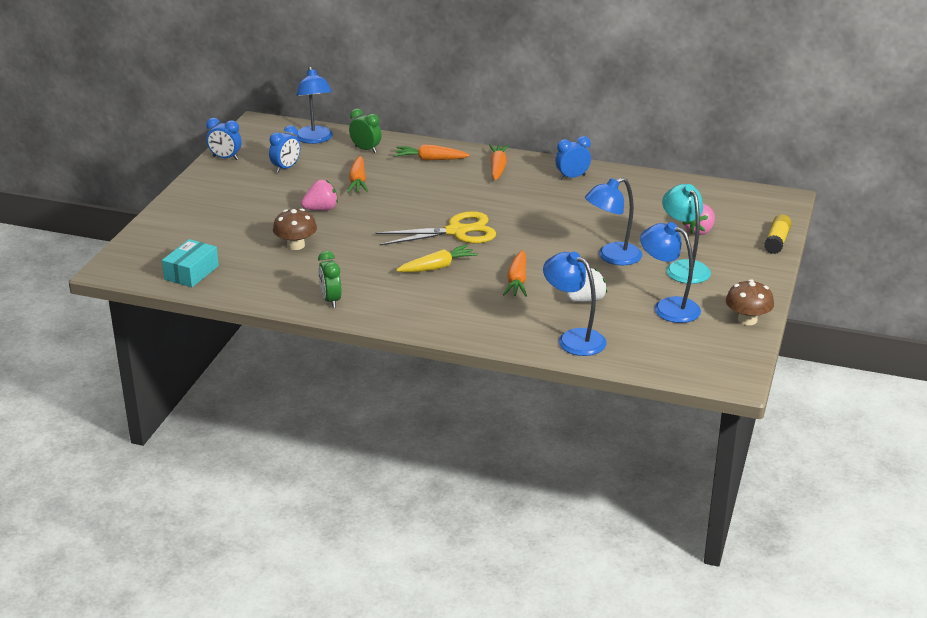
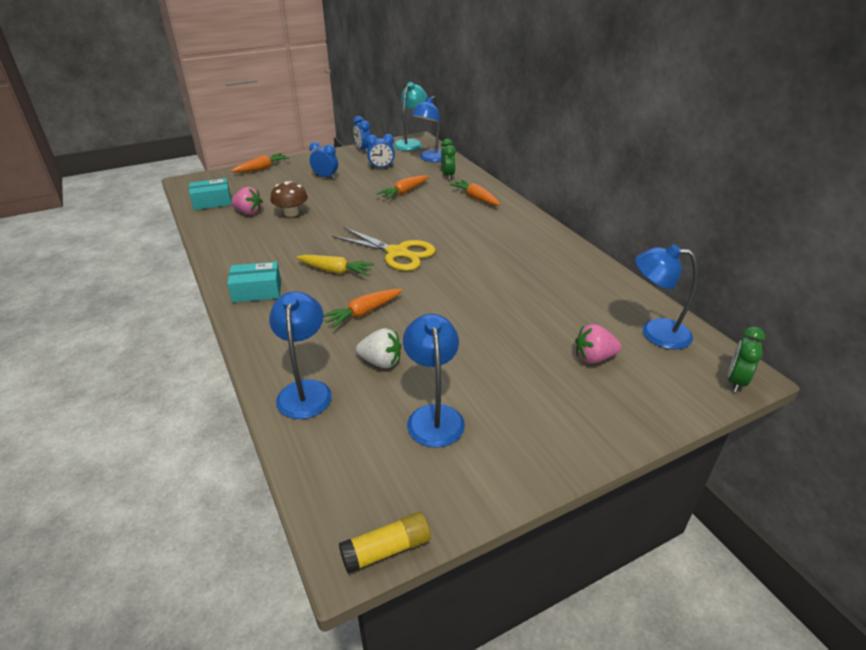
camera: 45 degrees right, 5 degrees up
(321, 209) = (349, 199): pink strawberry -> pink strawberry (249, 212)
(330, 300) = (233, 257): green clock -> green clock (735, 381)
(409, 310) = (257, 291): none -> turquoise box
(498, 168) = (512, 223): orange carrot -> orange carrot (261, 168)
(572, 177) = (557, 255): blue clock -> blue clock (325, 177)
(612, 257) = (471, 336): blue lamp -> blue lamp (655, 332)
(683, 267) = (517, 385): turquoise lamp -> turquoise lamp (410, 143)
(747, 320) = (485, 487): brown mushroom -> none
(777, 241) = (664, 417): yellow glue stick -> yellow glue stick (386, 549)

